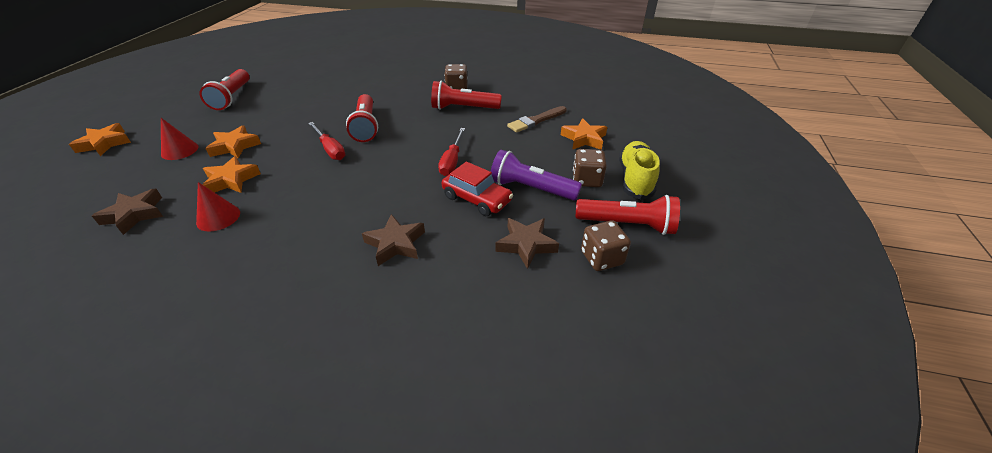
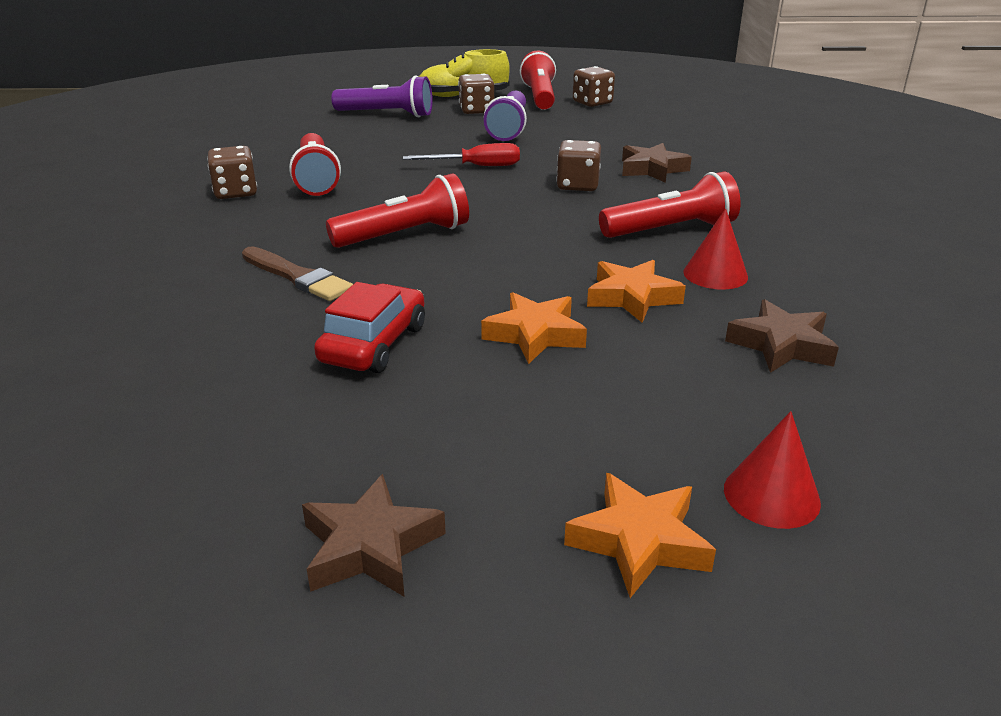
camera: 105 degrees left, 10 degrees down
(180, 150) = (589, 395): red cone -> red cone (771, 495)
(232, 97) = (306, 438): red flashlight -> red flashlight (671, 230)
(330, 149) = (492, 245): red screwdriver -> none
(390, 197) = (577, 185): none -> brown dice
(477, 199) = (547, 147): red car -> red car (374, 344)
(526, 245) = (600, 124): brown star -> brown star (370, 547)
(536, 121) = (346, 137): brown brush -> brown brush (298, 277)
(584, 139) = (387, 114): orange star -> purple flashlight

